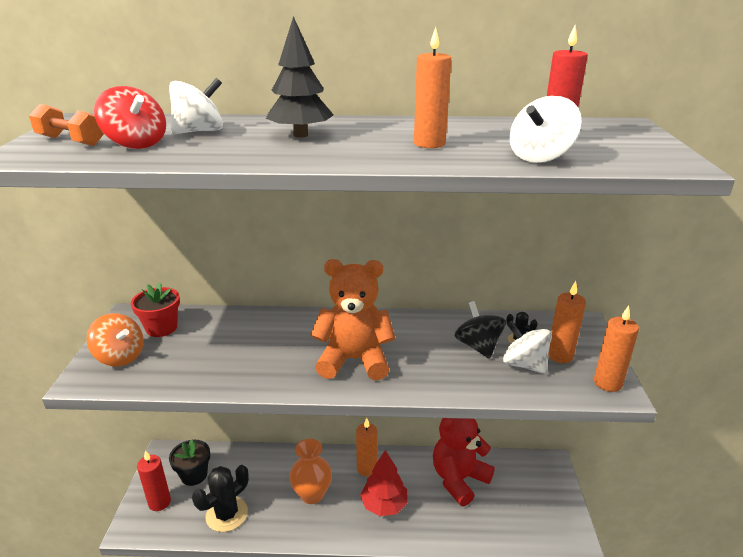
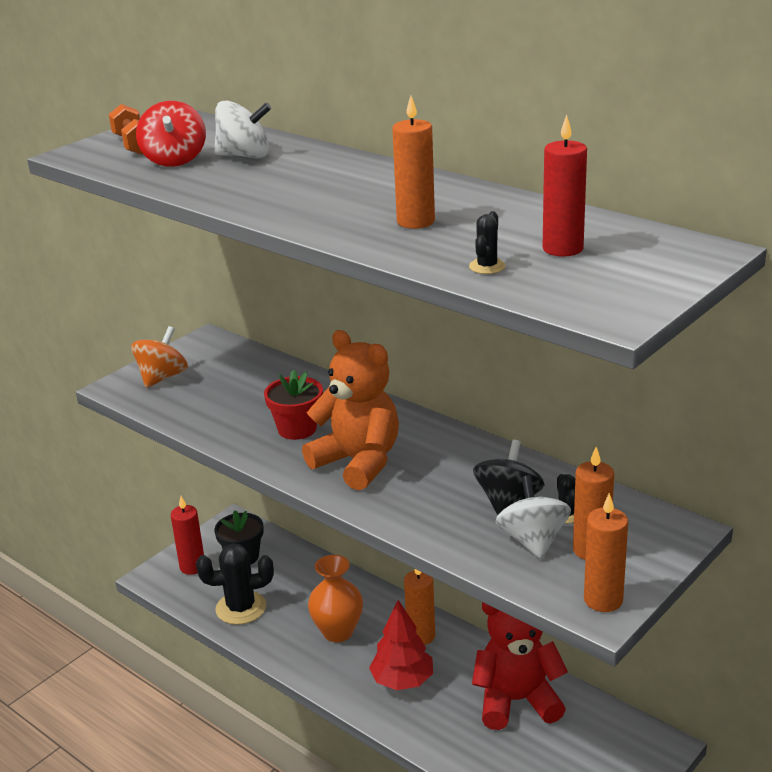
camera: 40 degrees right, 0 degrees up
(120, 357) = (162, 377): orange spinning top -> orange spinning top turned 135 degrees counterclockwise
(161, 328) = (221, 363): red flower pot -> red flower pot (297, 429)
(301, 135) = (320, 181): black tree -> none
(540, 157) = (487, 266): white spinning top -> black cactus

